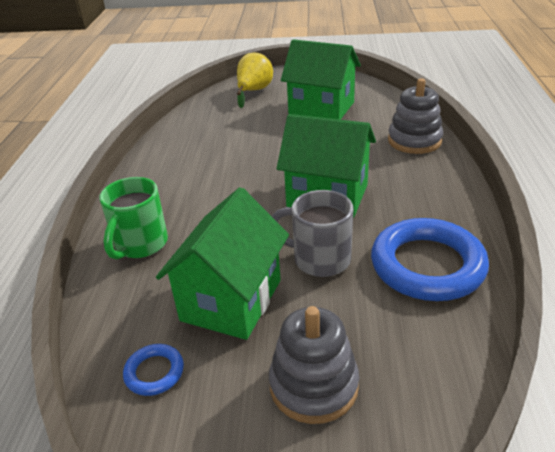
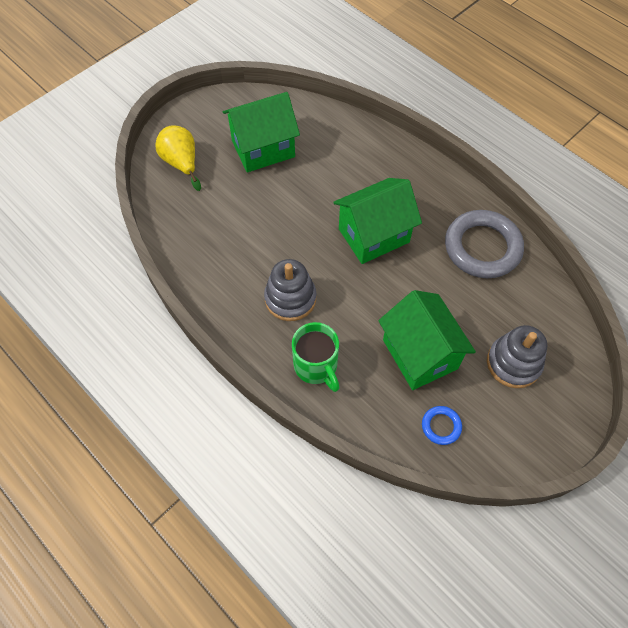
camera: 50 degrees left, 25 degrees up
(319, 259) = (428, 288): grey mug -> none
(414, 141) = (367, 143): grey stacking toy -> grey stacking toy (290, 298)
(427, 265) = (482, 247): blue ring -> grey ring

